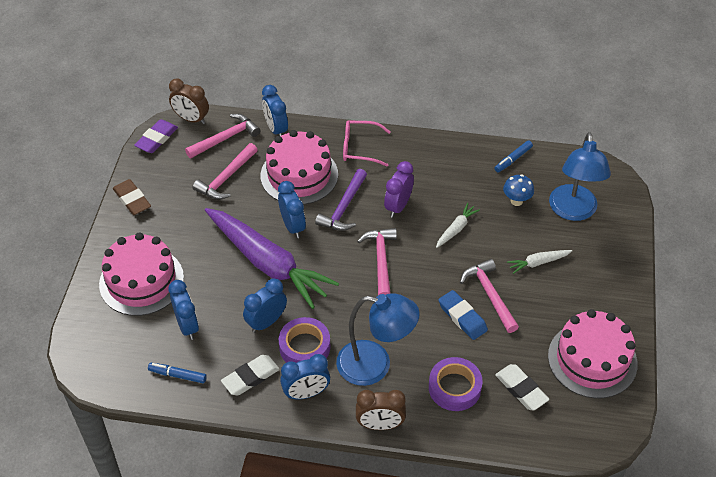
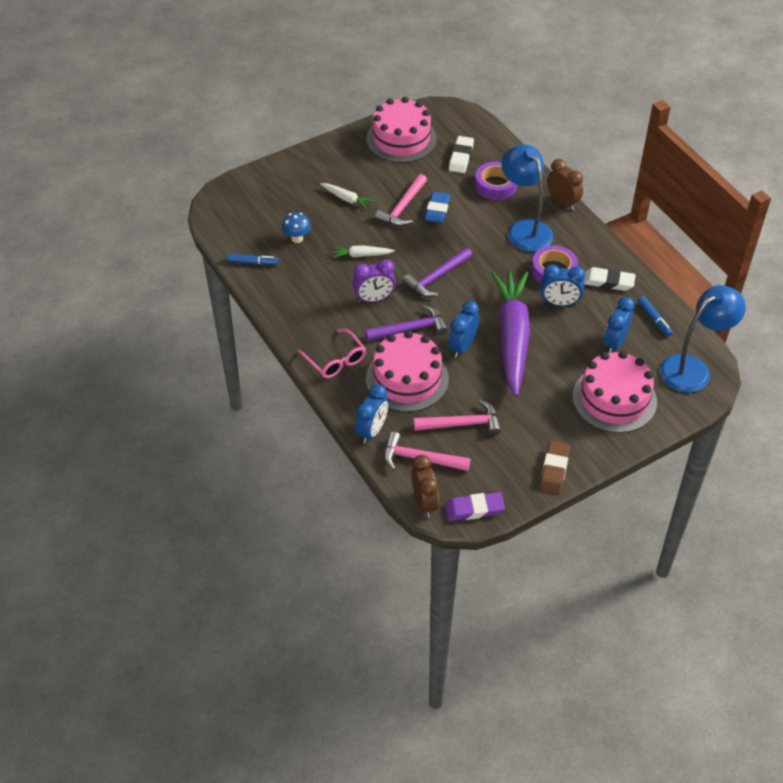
camera: 130 degrees left, 0 degrees up
(306, 393) = (585, 248): blue clock -> none
(381, 261) = (437, 277): pink hammer -> purple hammer
(573, 211) = (276, 205): blue lamp -> blue lamp (693, 368)

